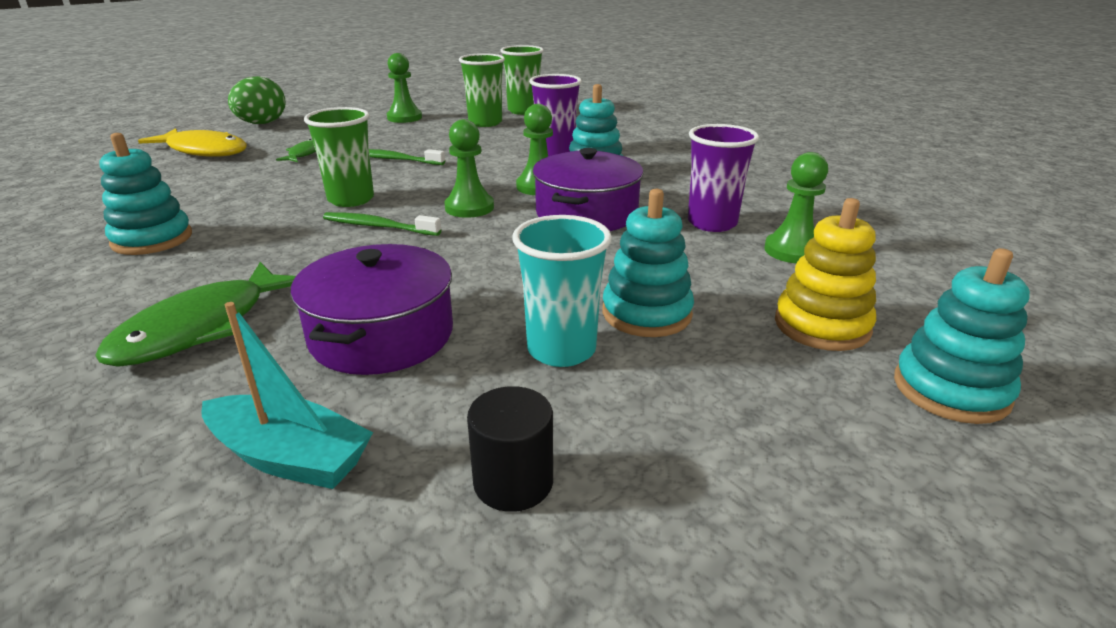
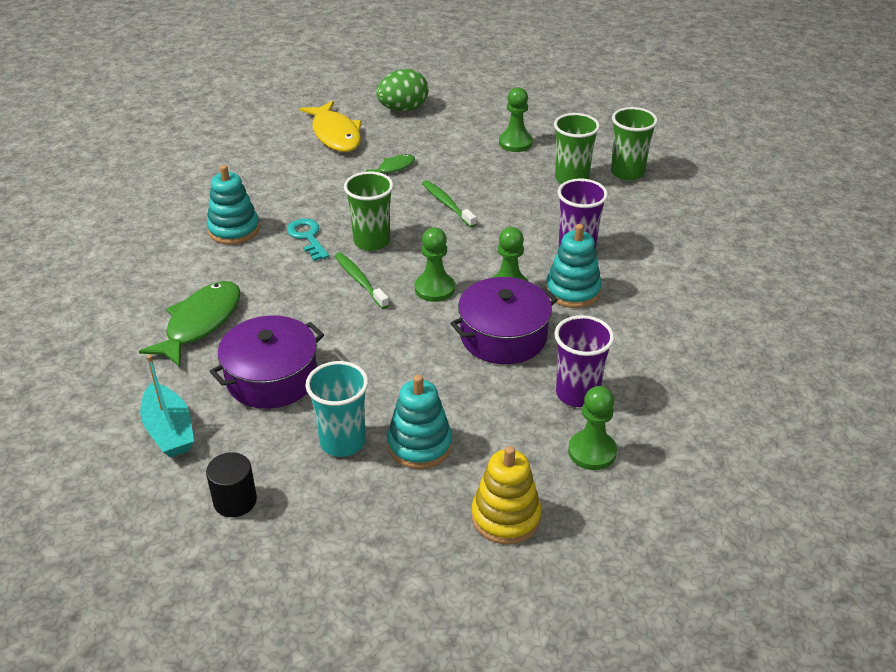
camera: 40 degrees right, 10 degrees up
(201, 328) = (200, 323): green fish -> green fish turned 135 degrees clockwise
(266, 217) = (307, 237): none -> turquoise key
(950, 390) = (503, 600): turquoise stacking toy -> none

